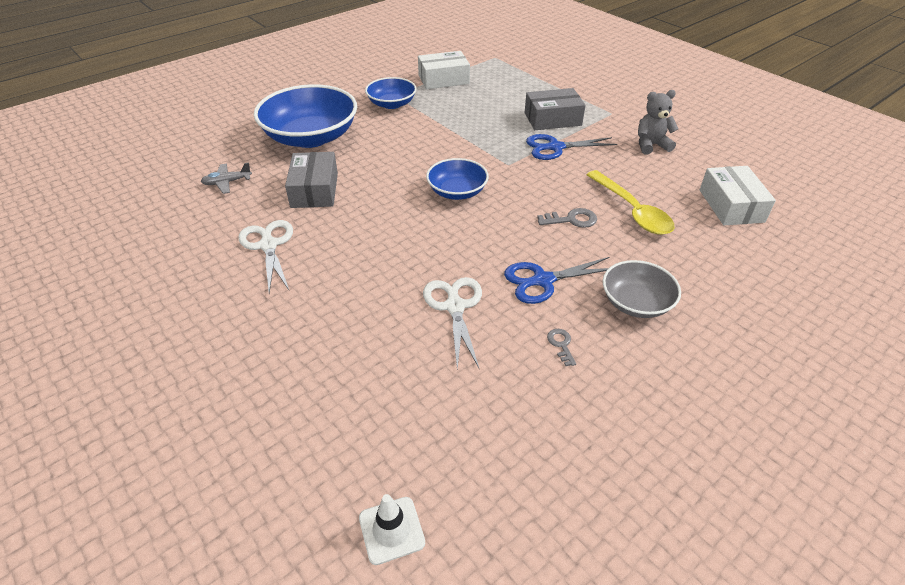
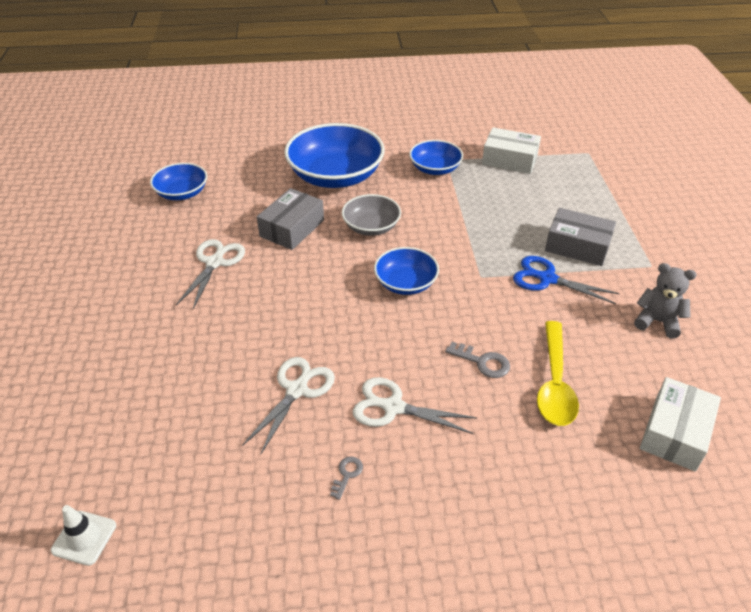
camera: 35 degrees right, 0 degrees up
(168, 203) = (182, 193): none -> blue bowl
(227, 182) = (236, 193): grey plane -> none
(542, 281) = (392, 407): blue scissors -> white scissors
(636, 302) = (456, 476): grey bowl -> grey bowl (371, 226)

